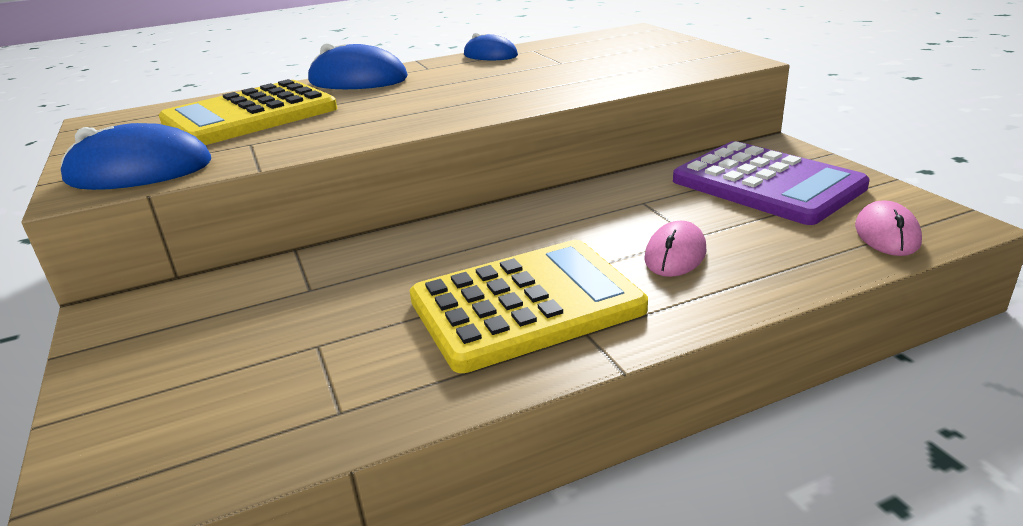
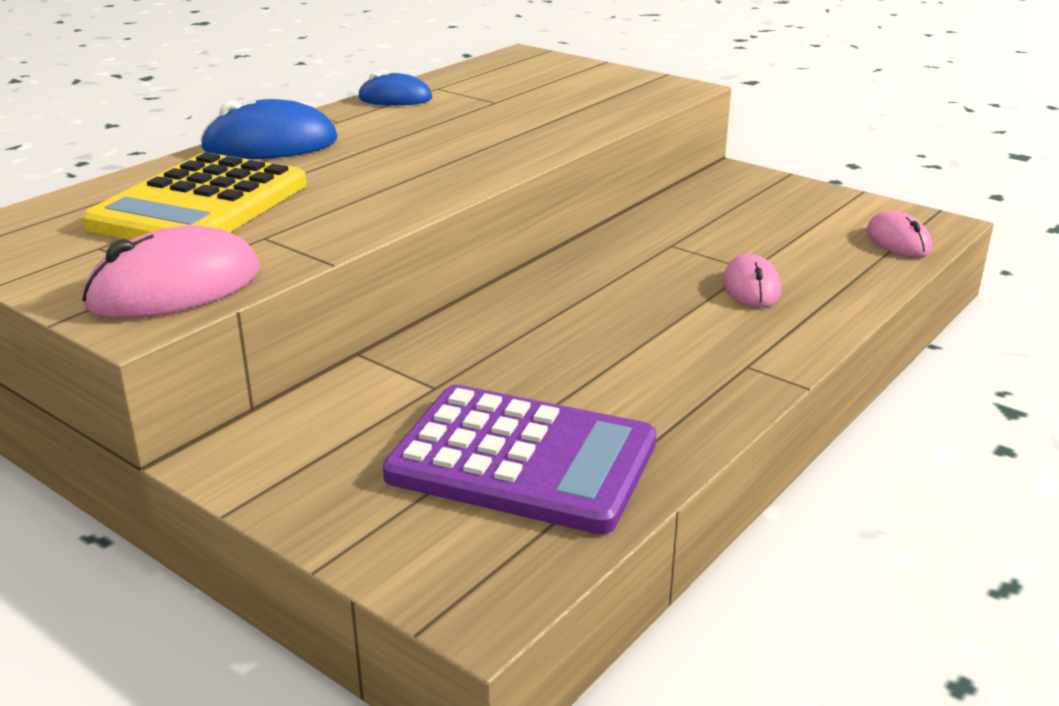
camera: 30 degrees left, 0 degrees up
(139, 171) = (174, 287): blue mouse -> pink mouse
(526, 305) = (670, 355): yellow calculator -> none
(766, 184) = (764, 211): purple calculator -> purple calculator (522, 460)

